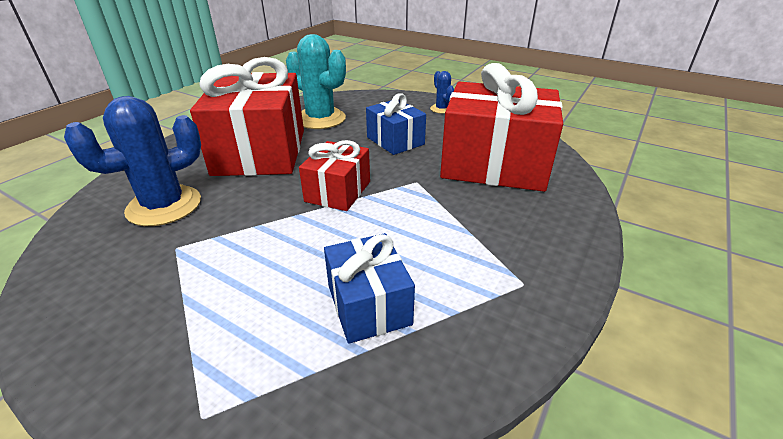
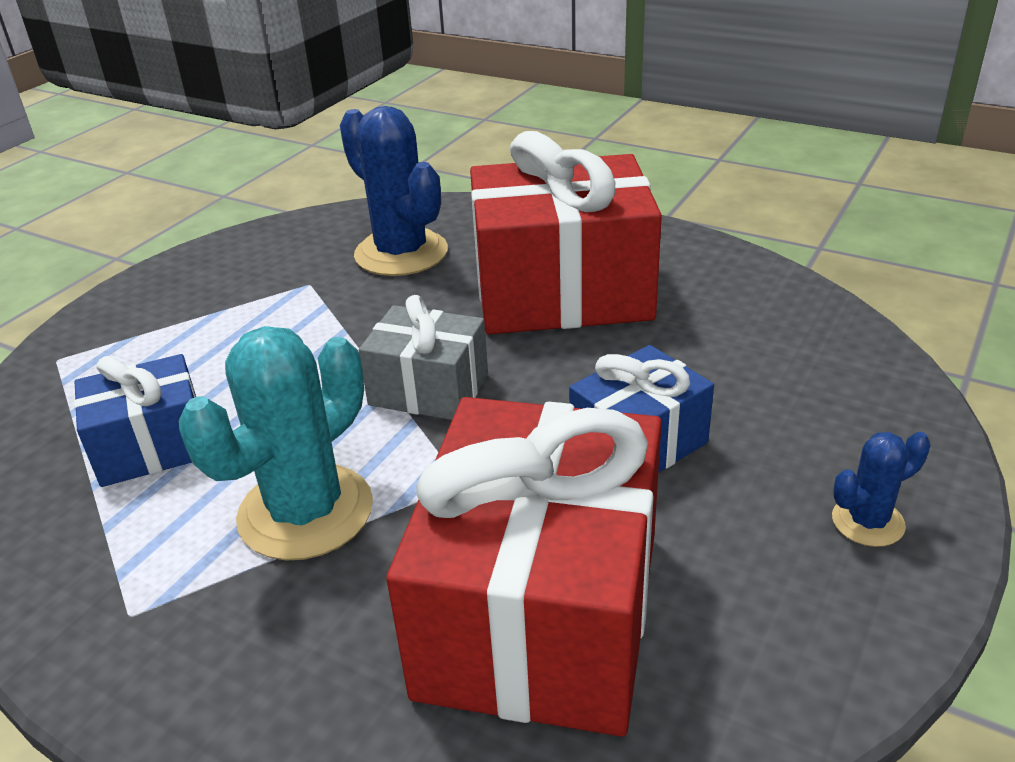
camera: 90 degrees right, 0 degrees up
(320, 119) = (721, 332): turquoise cactus -> turquoise cactus (306, 512)
(338, 191) = (429, 389): red gift -> grey gift

